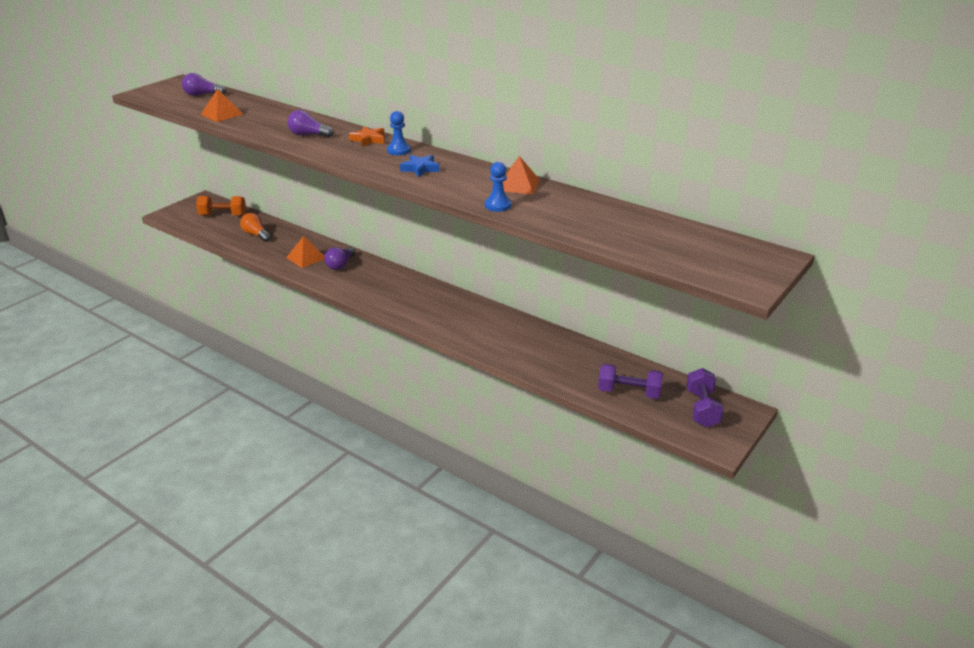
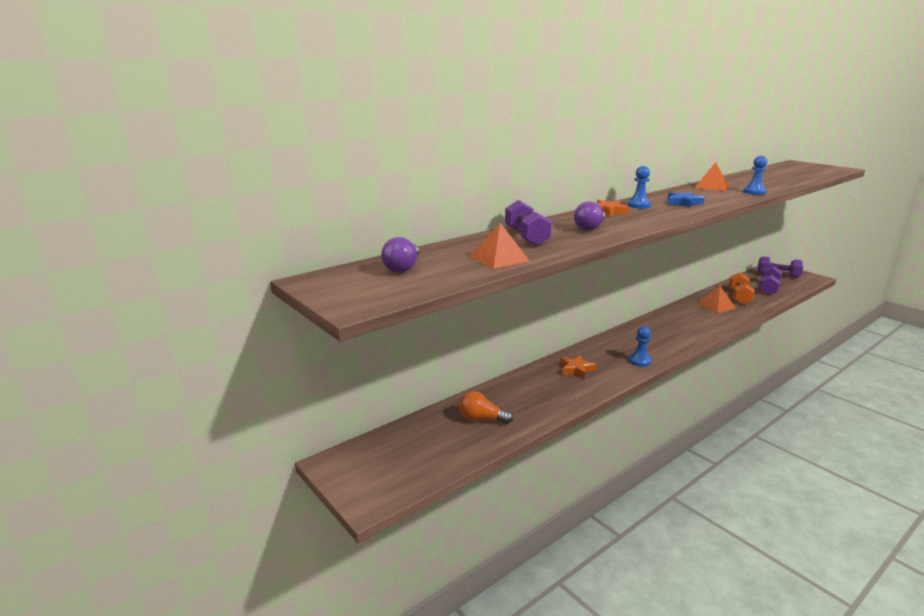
camera: 75 degrees left, 10 degrees down
(223, 215) = (405, 444): orange dumbbell -> orange dumbbell (739, 297)
(256, 235) = (482, 419): orange light bulb -> orange light bulb turned 45 degrees clockwise
(276, 118) = (526, 237): none -> purple dumbbell
(306, 258) = (555, 388): orange pyramid -> orange pyramid (716, 306)
(340, 265) = (576, 369): purple light bulb -> orange star
(365, 294) = (640, 361): none -> blue pawn

